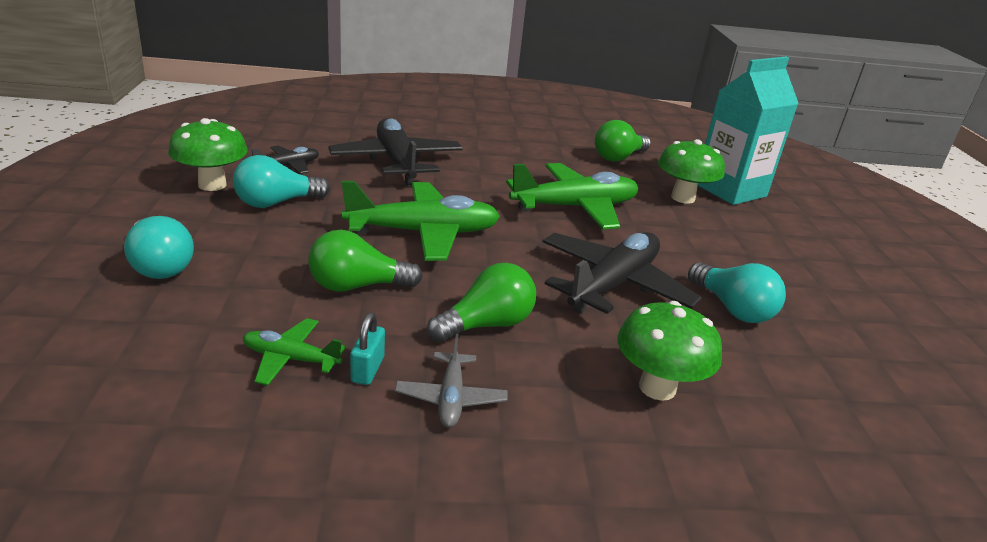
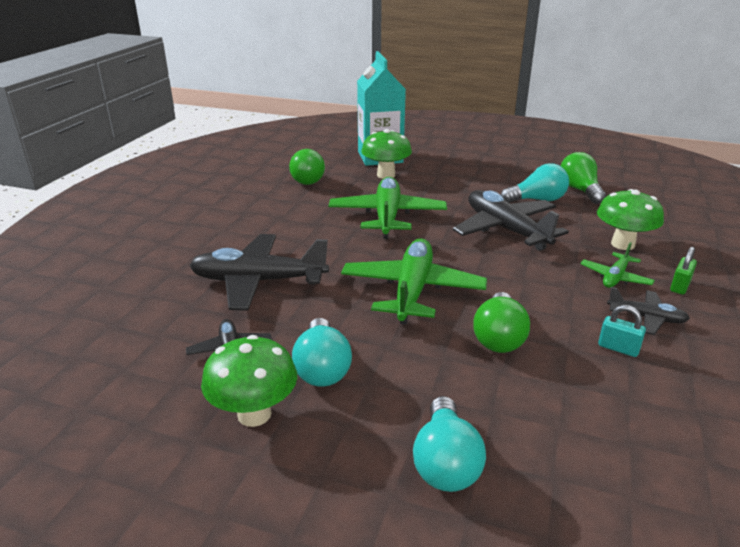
camera: 65 degrees left, 0 degrees up
(159, 265) = (445, 462): turquoise light bulb -> turquoise light bulb turned 105 degrees clockwise
(290, 359) = (609, 384): green plane -> green plane (615, 277)
(451, 398) = (646, 318): grey plane -> black plane
(486, 325) = (557, 287): green light bulb -> green light bulb (580, 190)
(562, 440) = (680, 286): none -> green padlock

